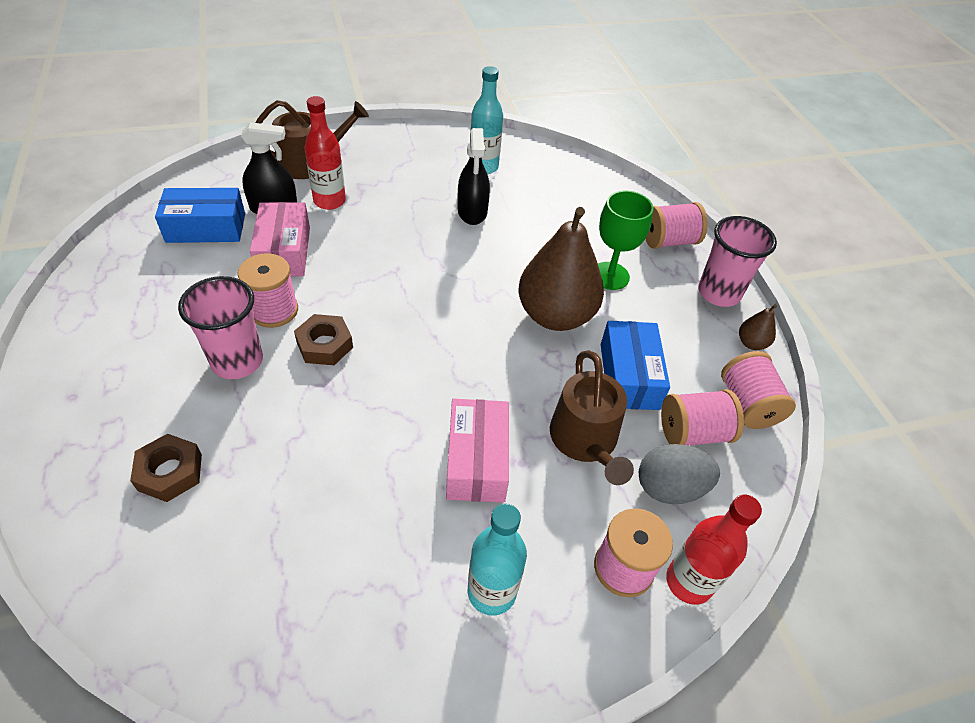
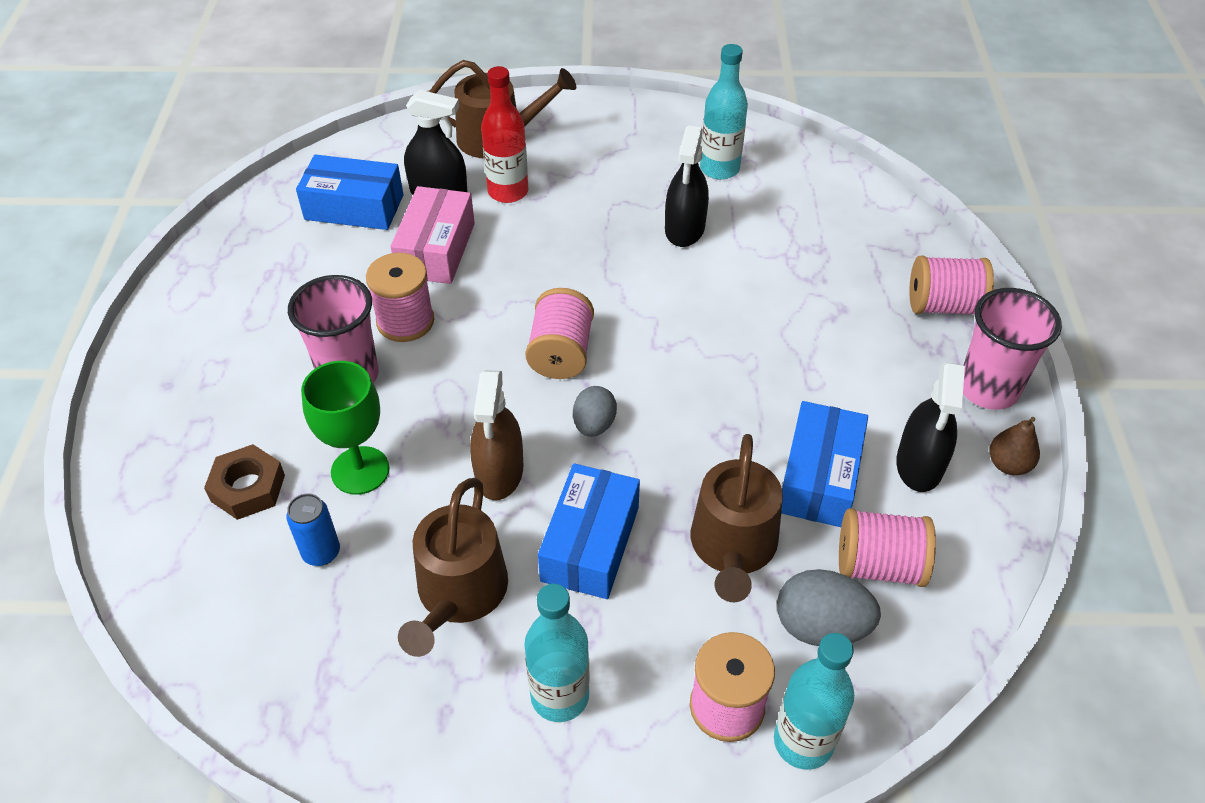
camera: 20 degrees right, 0 degrees up
(252, 515) = (321, 552): none -> blue can
(325, 345) = (452, 373): brown nut -> none
(382, 524) = (459, 594): none -> brown watering can
(386, 417) = (499, 472): none -> brown spray bottle
(450, 366) = (594, 425): none -> grey egg
(477, 460) = (590, 543): pink box -> blue box
(555, 315) = (748, 383): brown pear -> none
(610, 276) = (841, 342): green goblet -> green goblet (360, 470)
(688, 582) = (803, 742): red bottle -> turquoise bottle
(693, 354) = (919, 464): none -> black spray bottle
(748, 405) = (969, 544): pink spool -> pink spool (561, 353)

